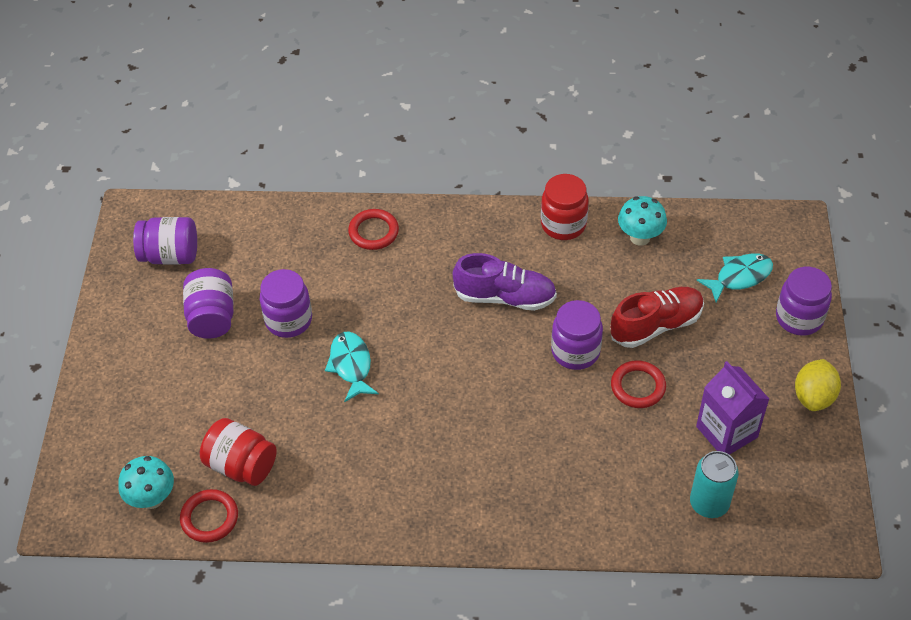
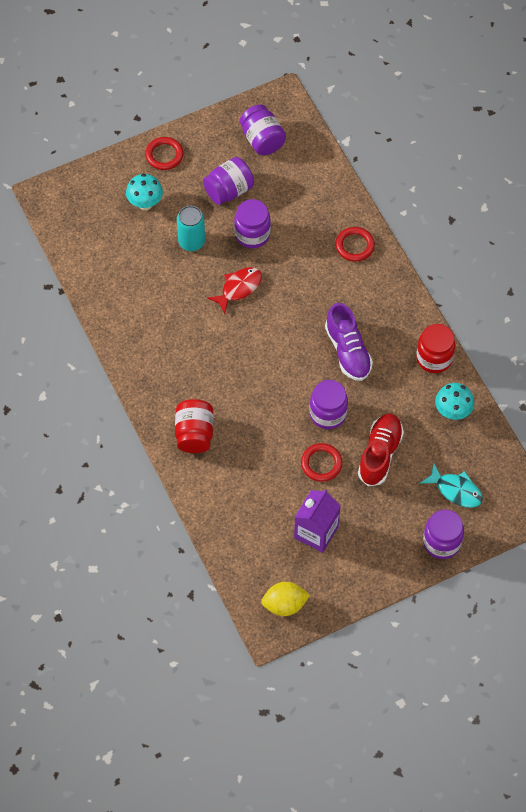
camera: 60 degrees right, 10 degrees up
(152, 498) = (83, 233): turquoise mushroom -> turquoise mushroom (145, 203)
(209, 518) = (87, 270): red ring -> red ring (164, 155)
(241, 465) = (131, 267): red jar -> red jar (194, 434)
(351, 365) = (239, 288): turquoise fish -> red fish
(656, 325) = (380, 454): red shoe -> red shoe turned 105 degrees counterclockwise
(709, 503) = (254, 543): turquoise can -> turquoise can (191, 242)
(813, 397) = (377, 576): yellow lemon -> yellow lemon (284, 604)

